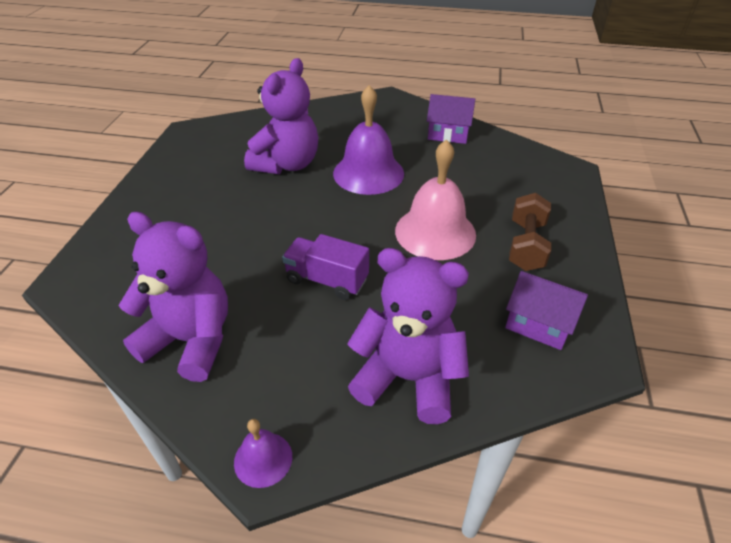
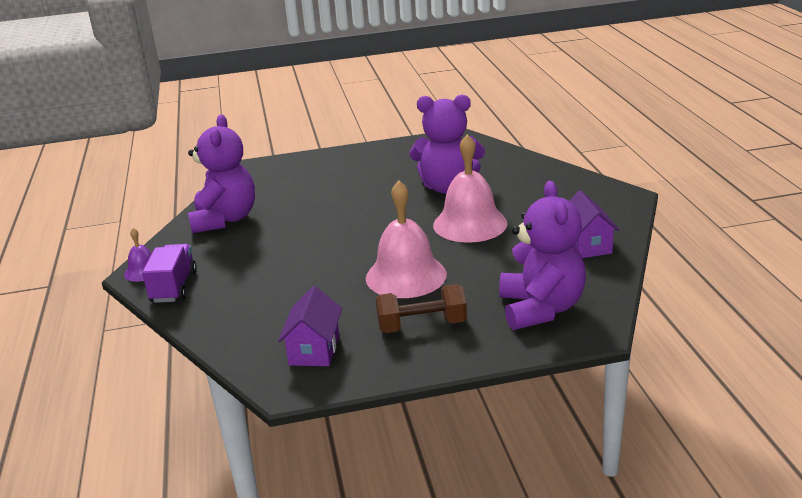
camera: 70 degrees right, 15 degrees down
(327, 280) = (310, 246): purple truck -> purple truck (174, 287)
(368, 173) = (470, 224): purple bell -> pink bell
(408, 378) = (227, 303): purple teddy bear -> purple teddy bear (541, 309)

